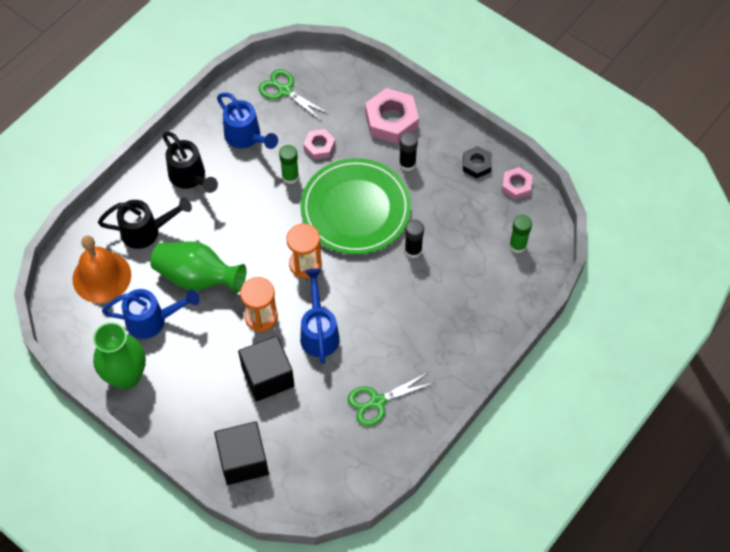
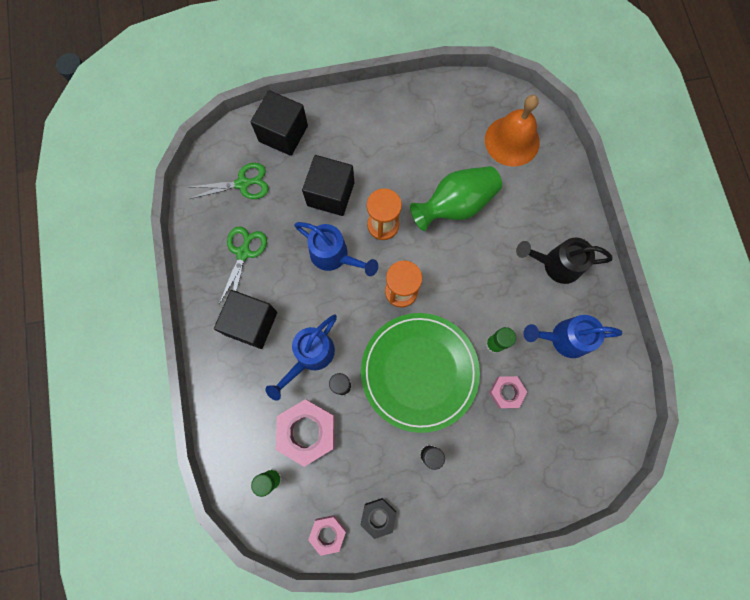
camera: 130 degrees right, 15 degrees up
(126, 376) = (413, 104): green vase -> none
(146, 231) = (528, 198): black watering can -> none
(152, 320) = (444, 150): blue watering can -> blue watering can (310, 356)
(285, 91) = (591, 410): green scissors -> green scissors (242, 184)
(391, 120) = (486, 480): pink nut -> pink nut (307, 432)
(426, 348) = (251, 323): none -> black cube

